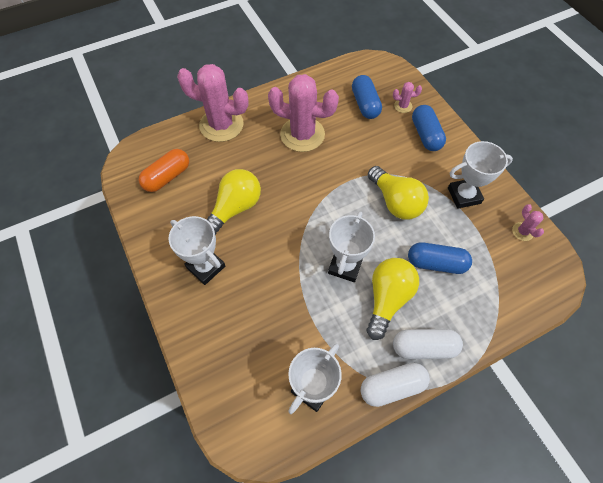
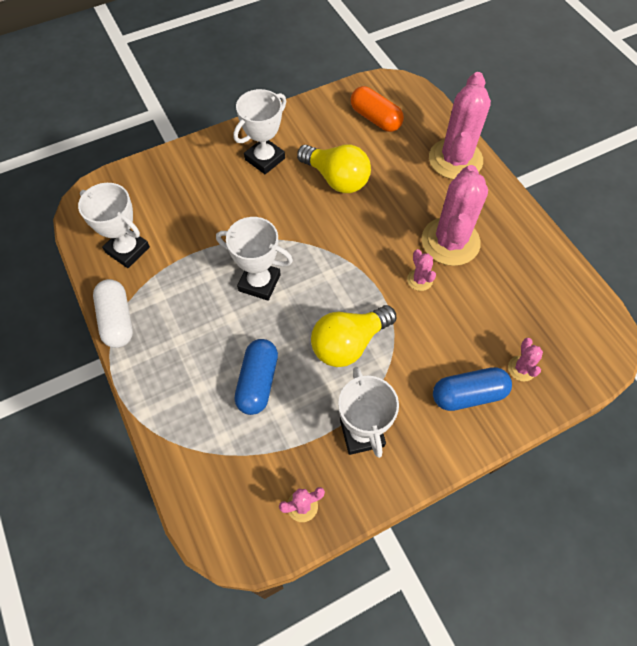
camera: 90 degrees right, 0 degrees up
(337, 155) = (419, 280): none -> pink cactus
(365, 104) = (516, 317): blue capsule -> none
(387, 299) = (215, 323): yellow light bulb -> none
(424, 347) = (154, 356): white capsule -> none

